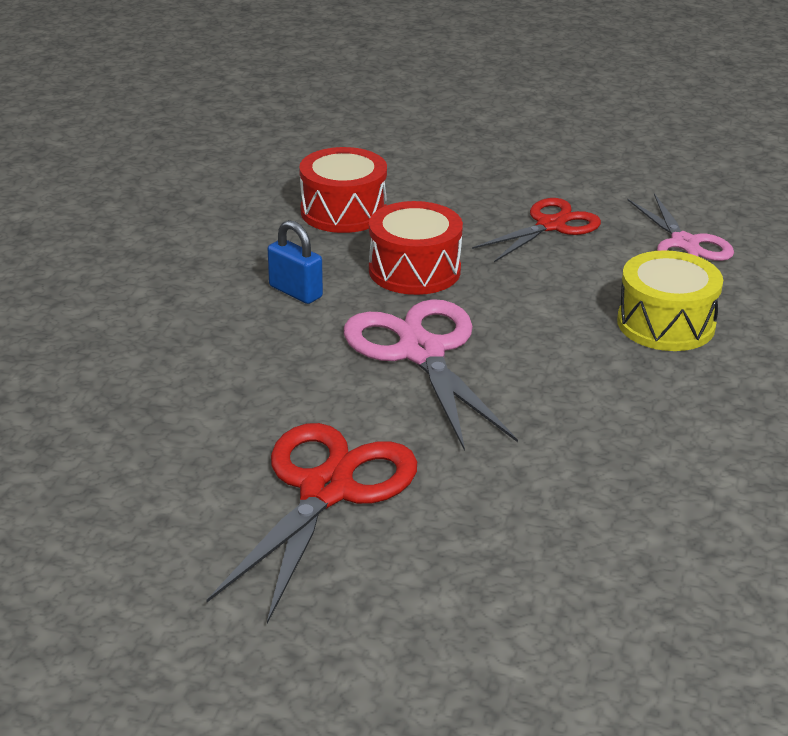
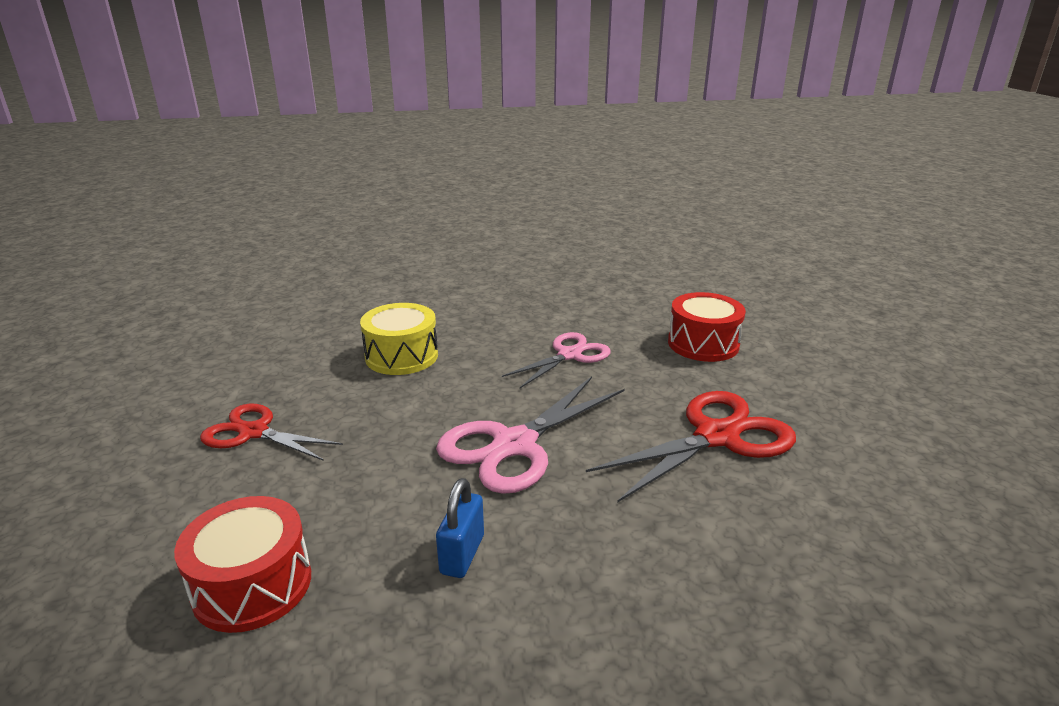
camera: 115 degrees left, 5 degrees down
(326, 490) = (717, 437): red scissors -> red scissors turned 150 degrees clockwise
(414, 270) = (376, 487): red drum -> red drum (703, 344)
(684, 244) = (271, 367): pink scissors -> pink scissors (569, 355)

